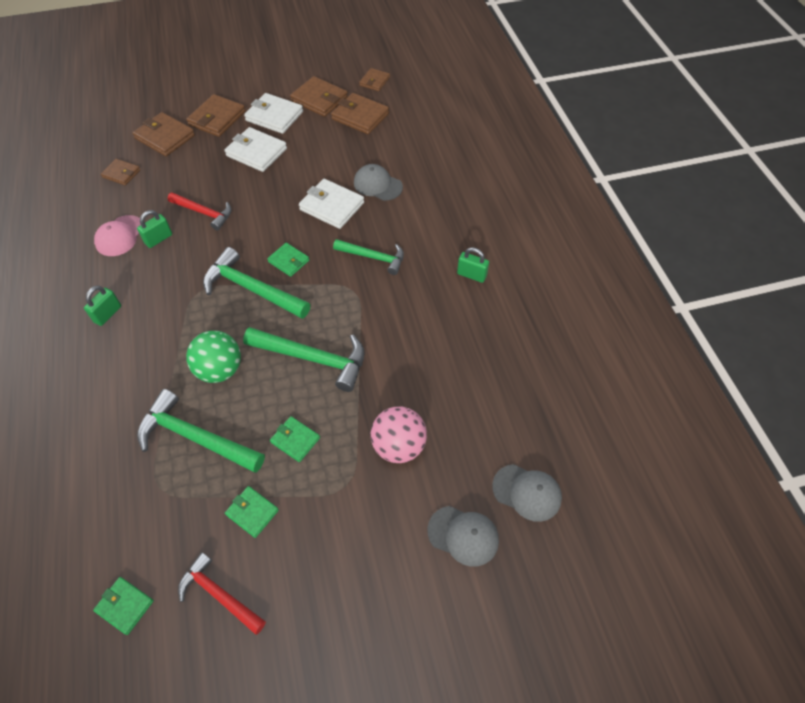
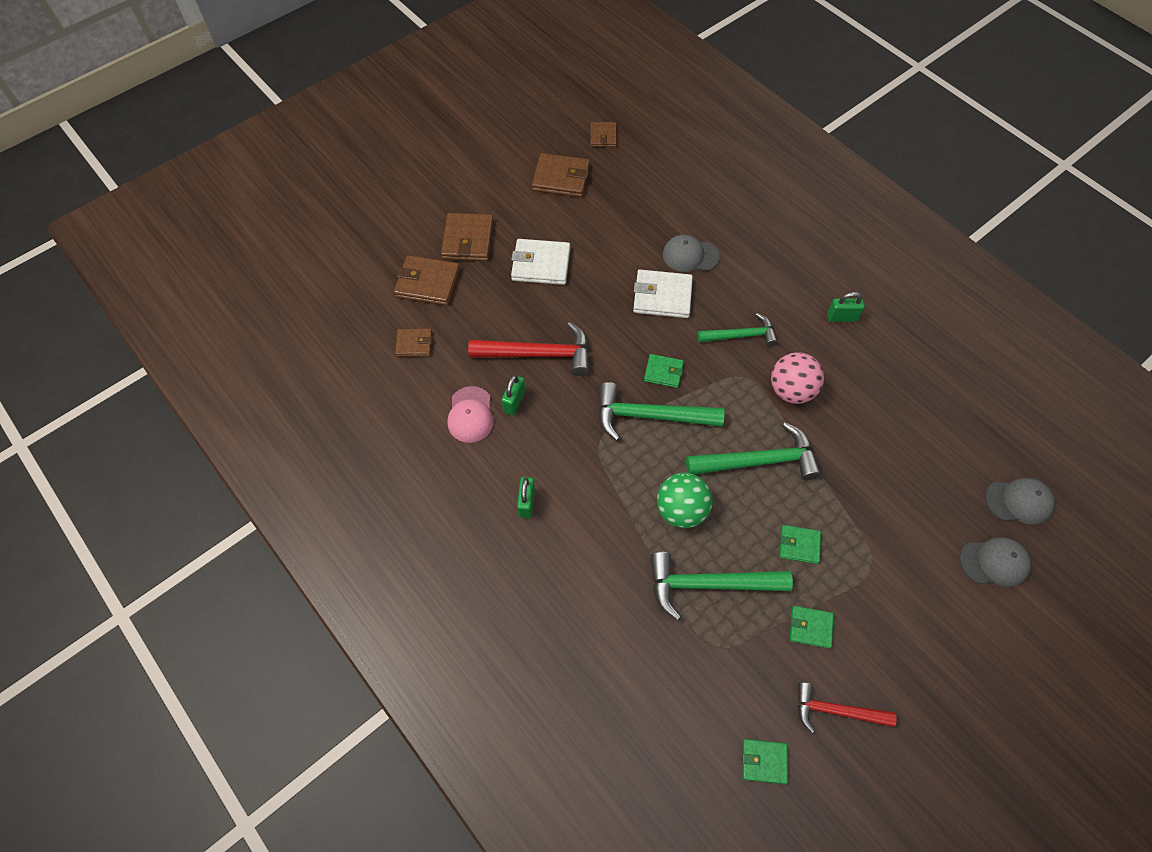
camera: 25 degrees left, 5 degrees up
(204, 213) = (539, 354): red hammer -> red hammer, size x1.54
(274, 116) = (528, 215): white wallet -> none
(360, 116) = (618, 183): brown wallet -> none
(398, 446) = (890, 509): pink ball -> pink ball (791, 390)

